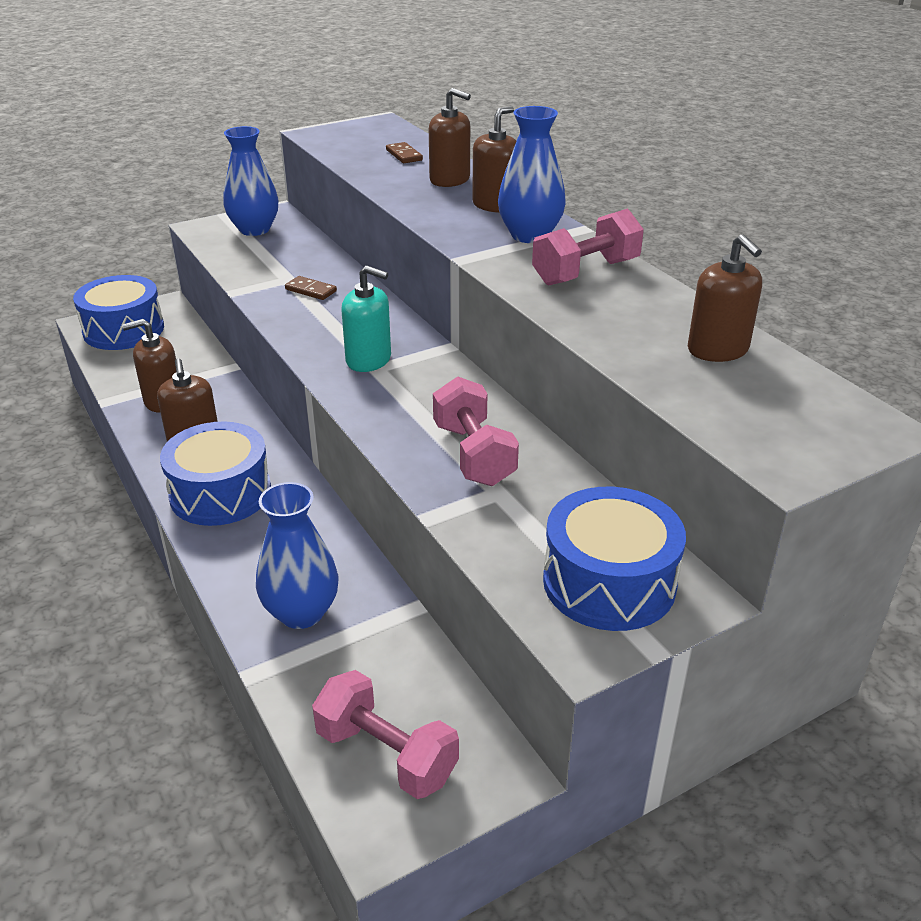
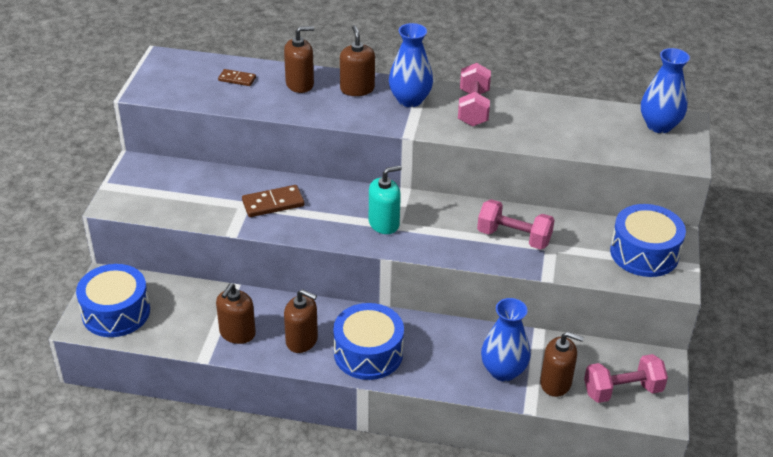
camera: 50 degrees left, 5 degrees up
(254, 229) = (151, 184): blue vase -> blue vase (659, 125)
(311, 290) = (273, 203): brown domino -> brown domino, size x1.60
(718, 350) = (587, 119): brown soap dispenser -> brown soap dispenser (555, 383)

